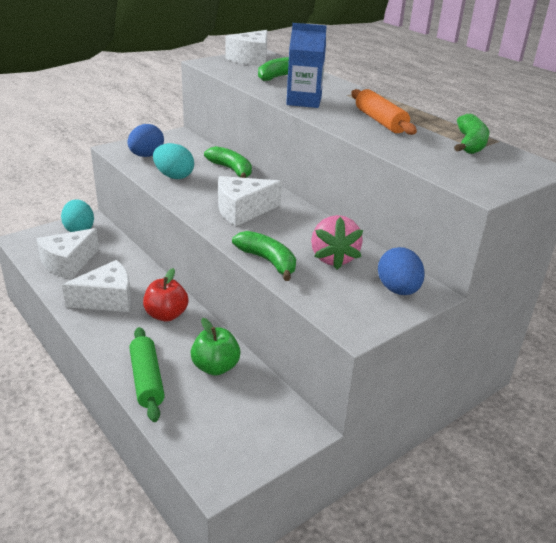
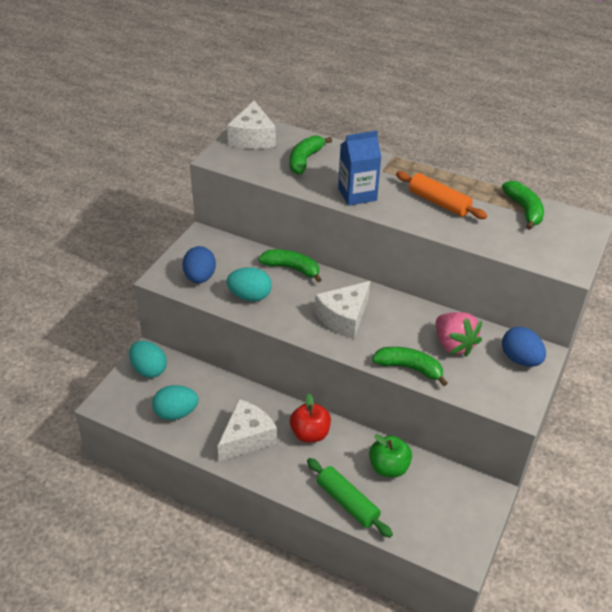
camera: 25 degrees left, 10 degrees up
(68, 263) = (176, 413): white cheese -> turquoise egg

